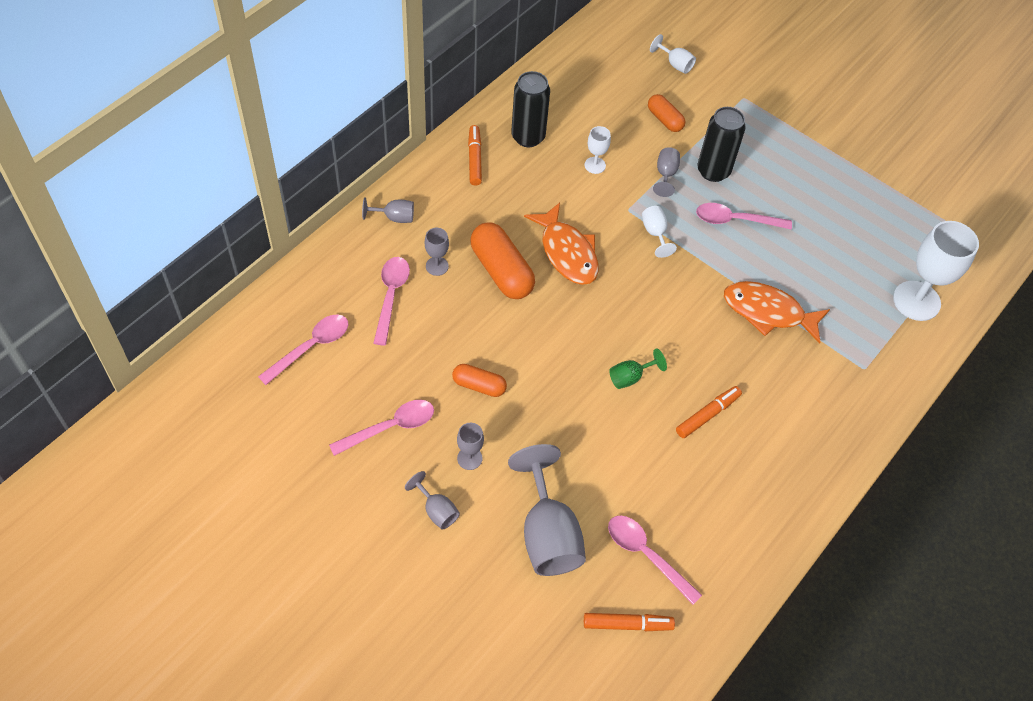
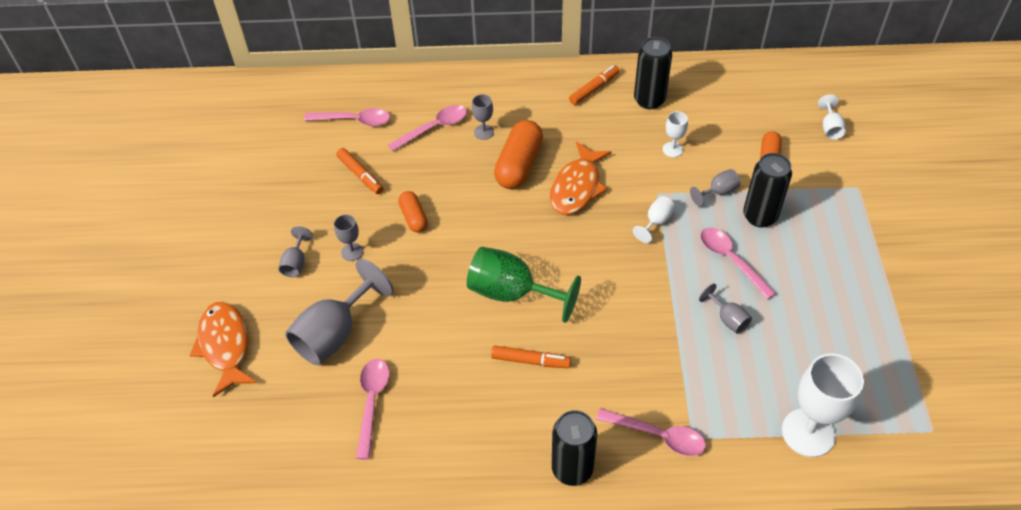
camera: 55 degrees right, 5 degrees down
(390, 427) = (335, 197): pink spoon -> pink spoon (658, 436)
(394, 217) = (497, 86): grey goblet -> grey goblet (728, 319)
(627, 624) = (305, 429): orange marker -> orange marker (360, 175)
(630, 377) = (512, 293): green goblet -> green goblet, size x2.07
(768, 312) = (669, 337): orange fish -> orange fish (225, 346)
(827, 462) = (572, 469): none -> black can

